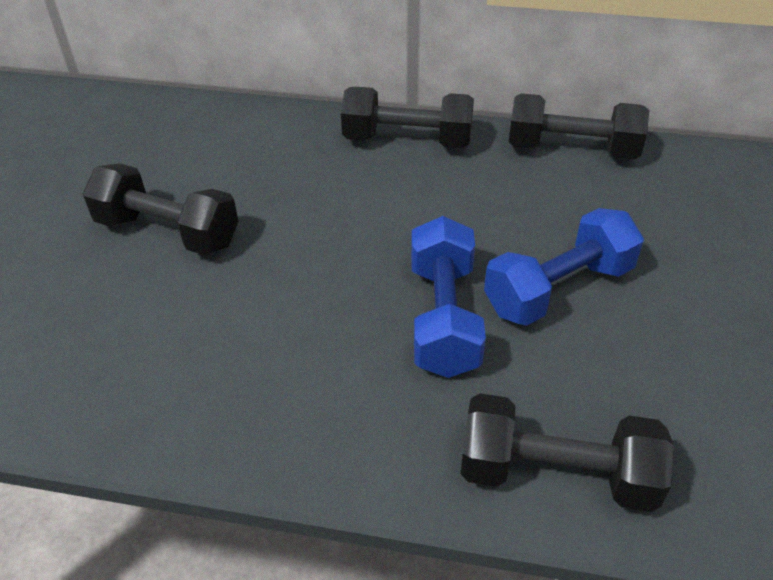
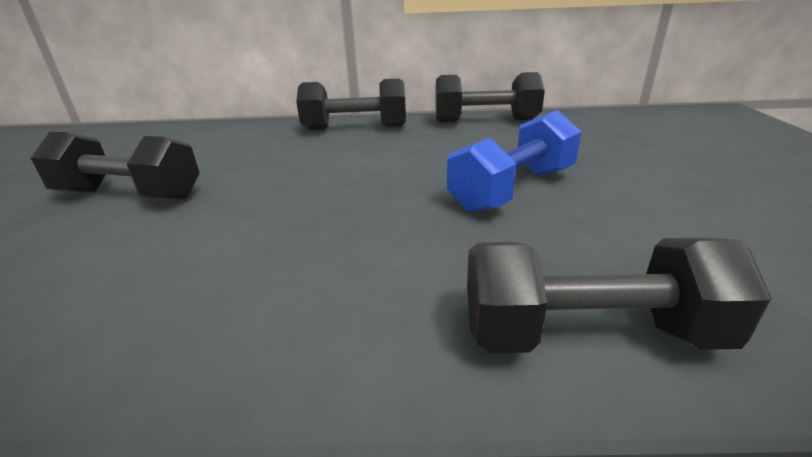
camera: 10 degrees left, 15 degrees down
(443, 318) = (411, 220): blue dumbbell -> none

